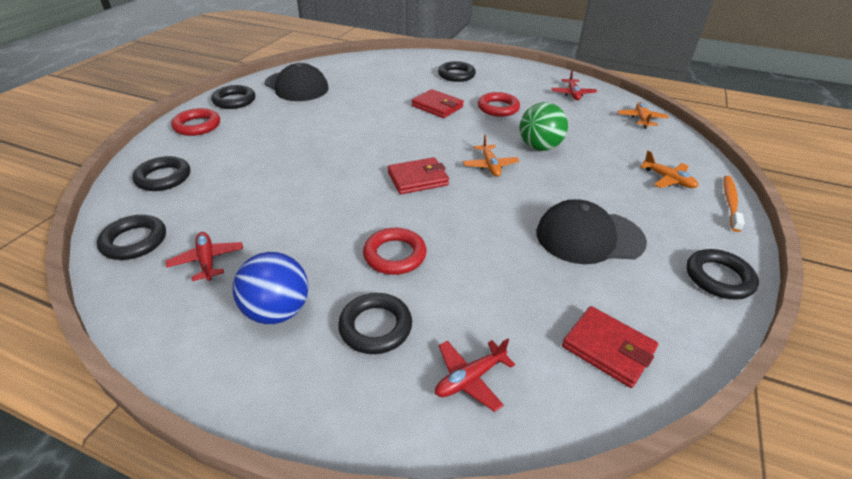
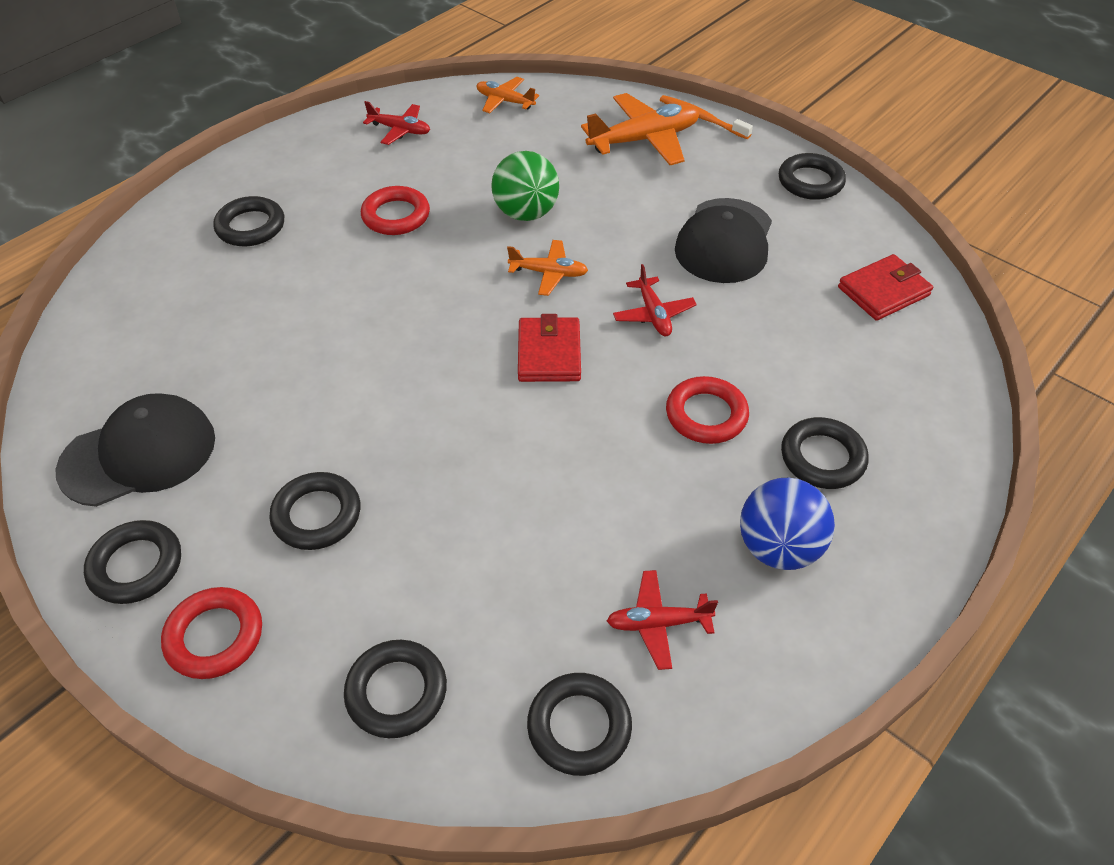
camera: 70 degrees left, 10 degrees up
(270, 133) = (317, 515): none -> black ring
(437, 106) = (349, 279): red wallet -> none
(470, 378) = (903, 398): red plane -> red plane (653, 314)
(668, 179) = (644, 140): orange plane -> orange plane, size x1.77

